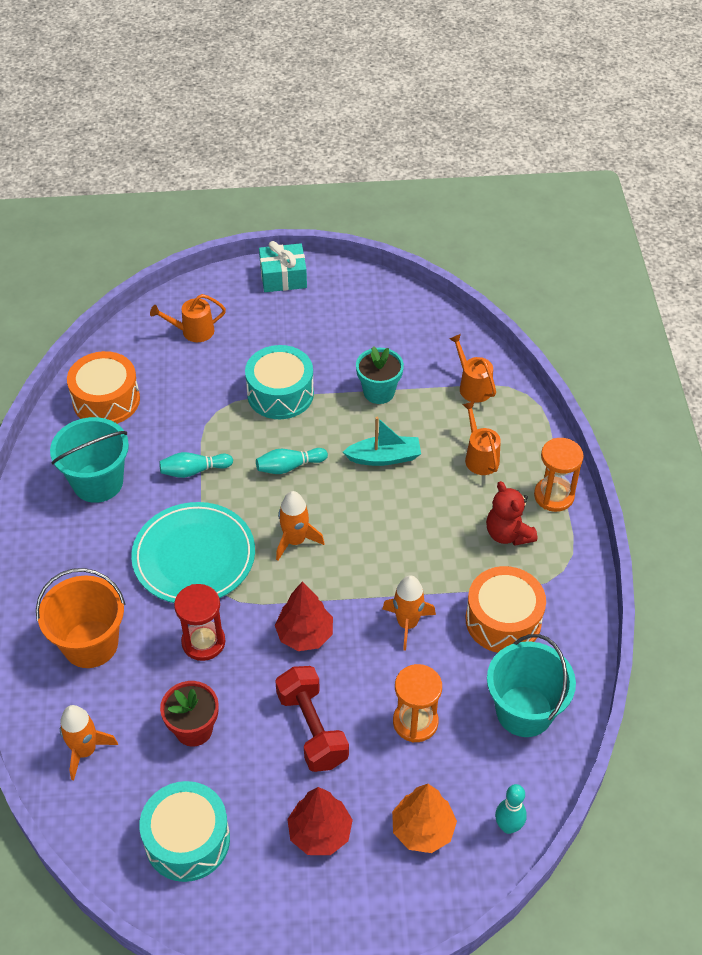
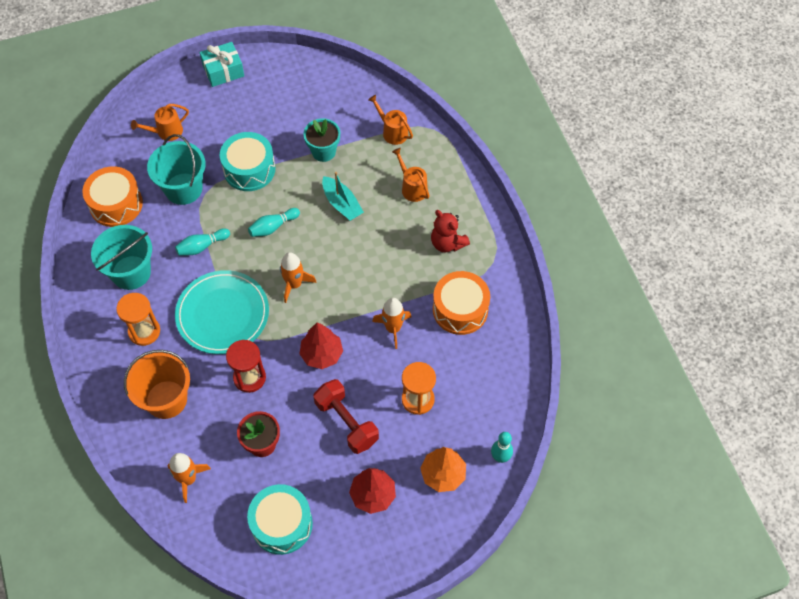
camera: 15 degrees left, 10 degrees up
(384, 457) = (341, 204): turquoise boat -> turquoise boat turned 75 degrees clockwise
(524, 711) = (491, 373): turquoise bucket -> turquoise bucket (183, 189)
(554, 496) = (473, 206): orange hourglass -> orange hourglass (144, 331)

